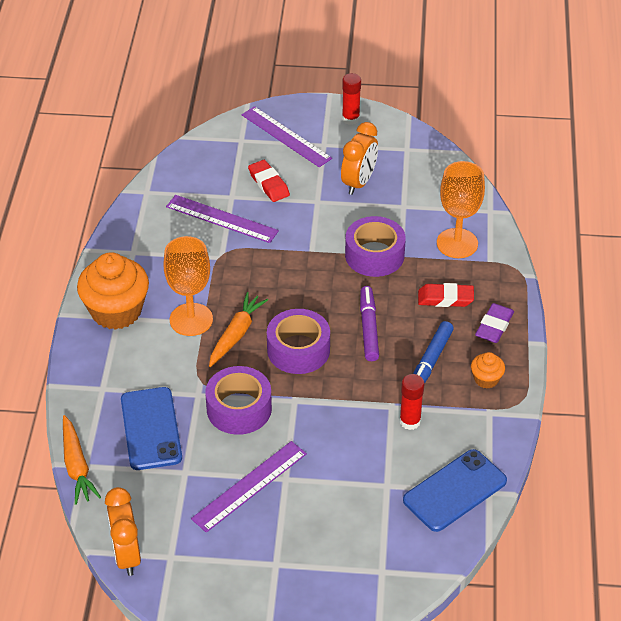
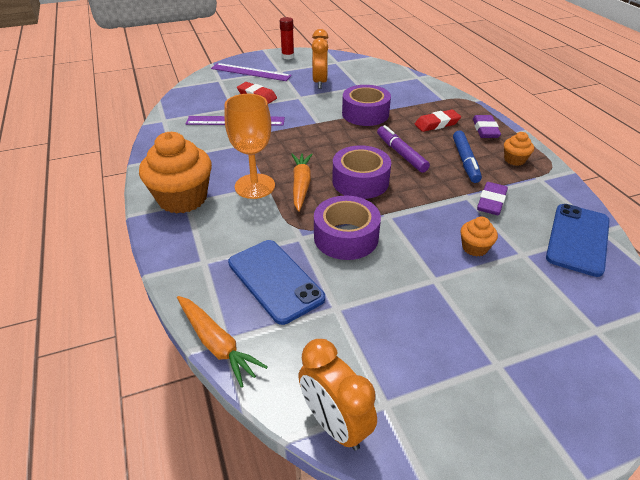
camera: 25 degrees left, 5 degrees down
(250, 486) = (408, 298): purple ruler -> none
(347, 463) = (474, 248): none -> orange cupcake
(410, 421) = (491, 202): red glue stick -> purple eraser
(457, 243) = (414, 95): orange goblet -> none

